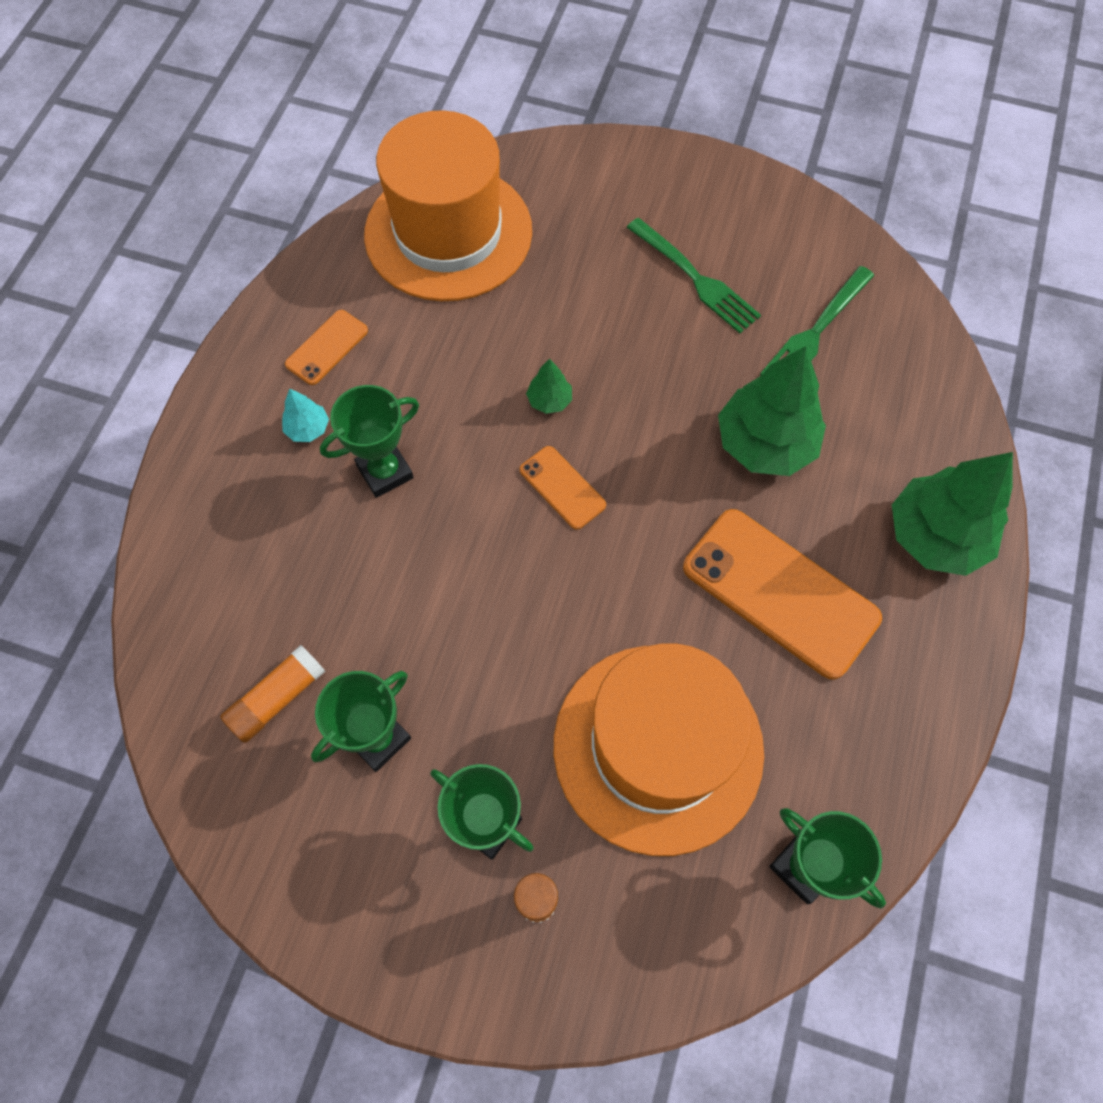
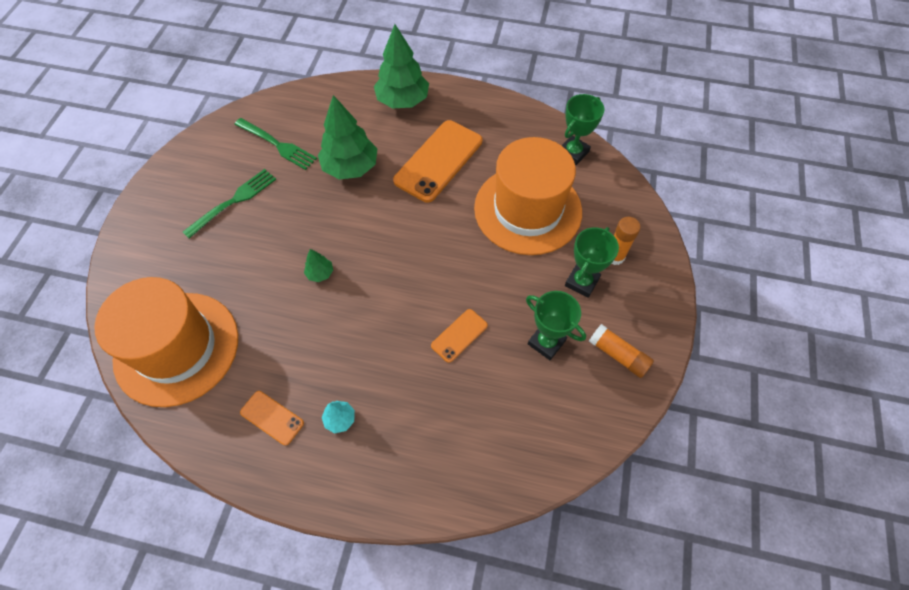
camera: 95 degrees left, 5 degrees down
(277, 698) = (532, 403): orange glue stick -> orange glue stick (618, 355)
(385, 471) = (372, 363): green trophy -> none
(562, 487) = (381, 262): orange phone -> orange phone (459, 335)

